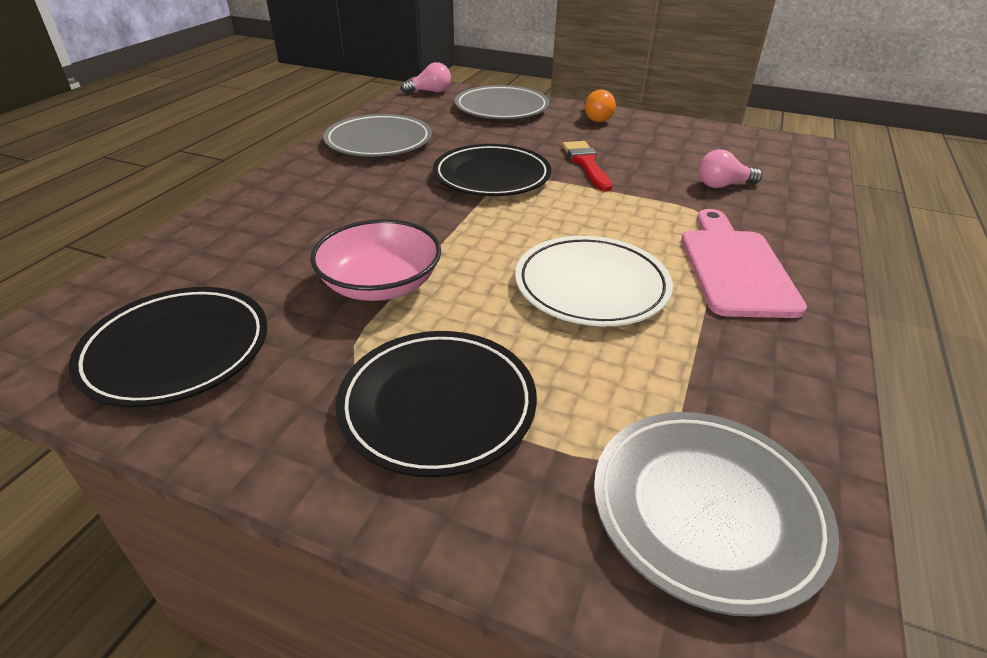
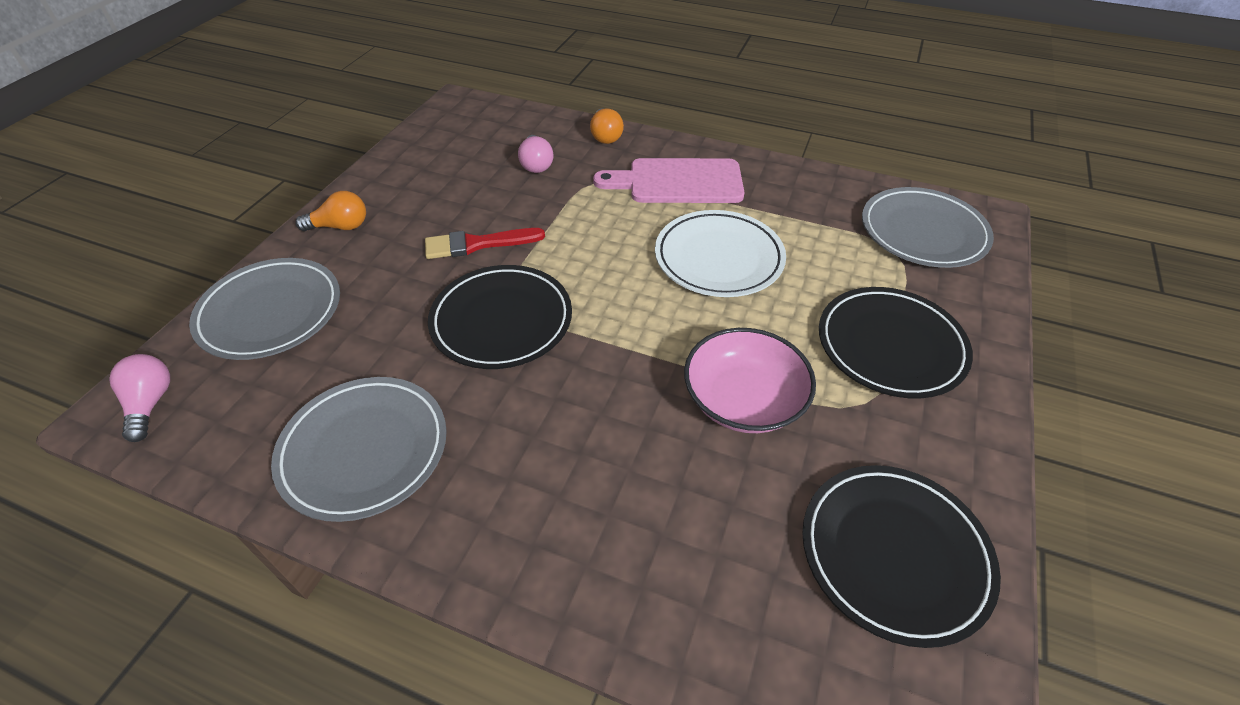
camera: 90 degrees left, 10 degrees up
(807, 223) = (605, 136): none -> orange light bulb

